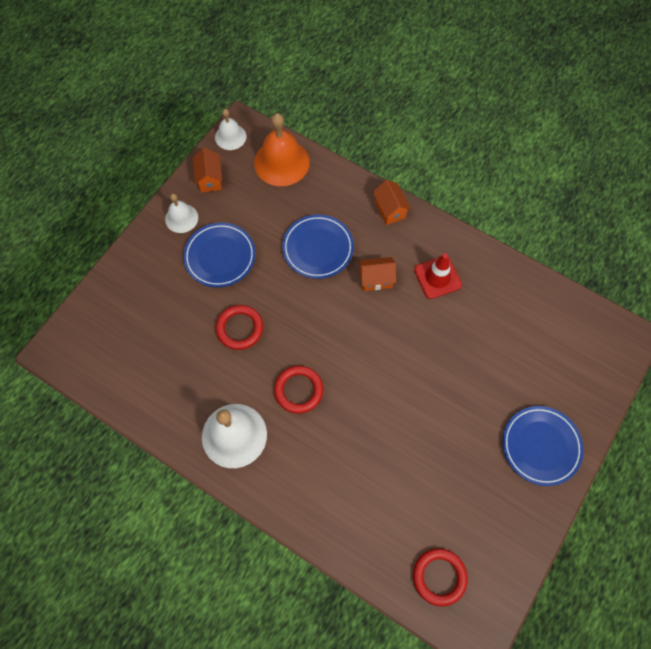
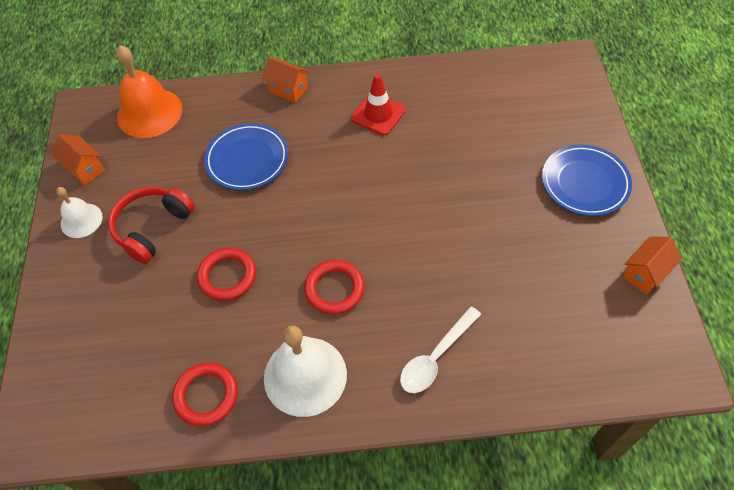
camera: 35 degrees left, 10 degrees down
(220, 257) = (152, 228): blue plate -> red headphones
(230, 137) = (77, 122): white bell -> none
(323, 489) = (435, 357): none -> white spoon
(375, 279) = (325, 150): orange house -> orange house (645, 273)
(439, 577) = (606, 350): red ring -> red ring (206, 395)

